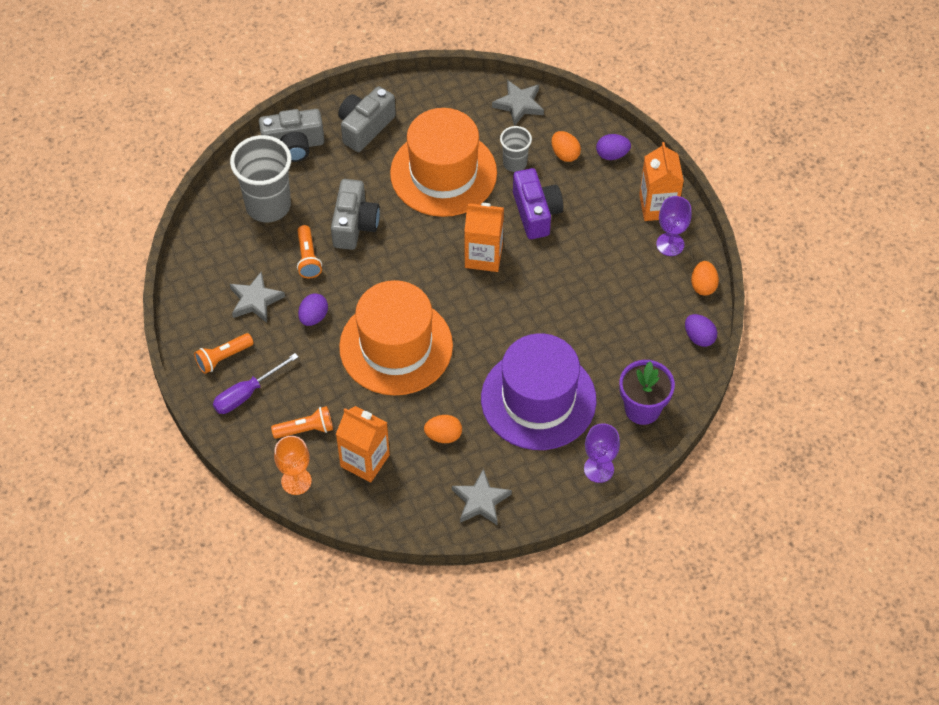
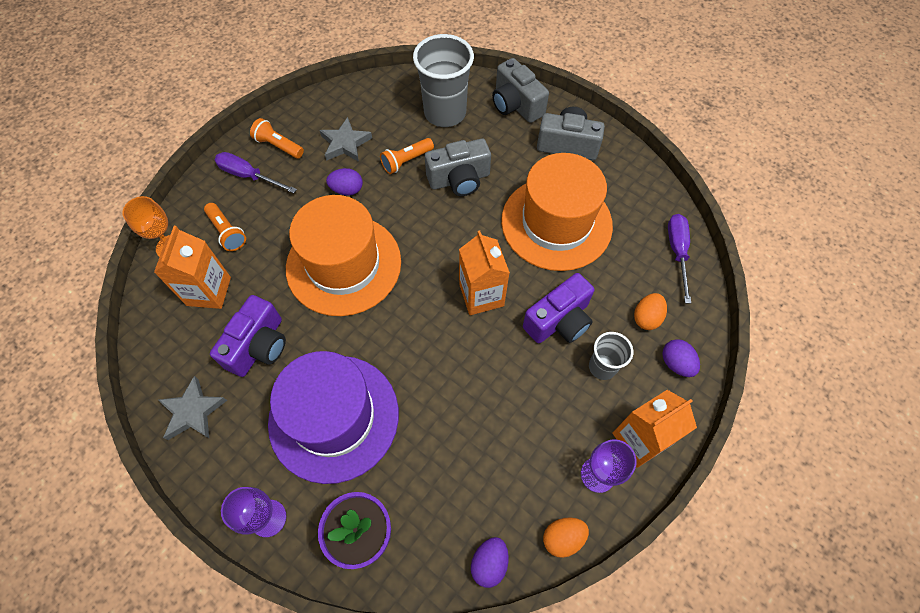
camera: 65 degrees right, 5 degrees up
(443, 435) = (259, 346): orange egg -> purple camera
(515, 163) = (606, 277): grey cup -> grey cup (602, 367)
(519, 104) = (677, 252): grey star -> purple screwdriver

